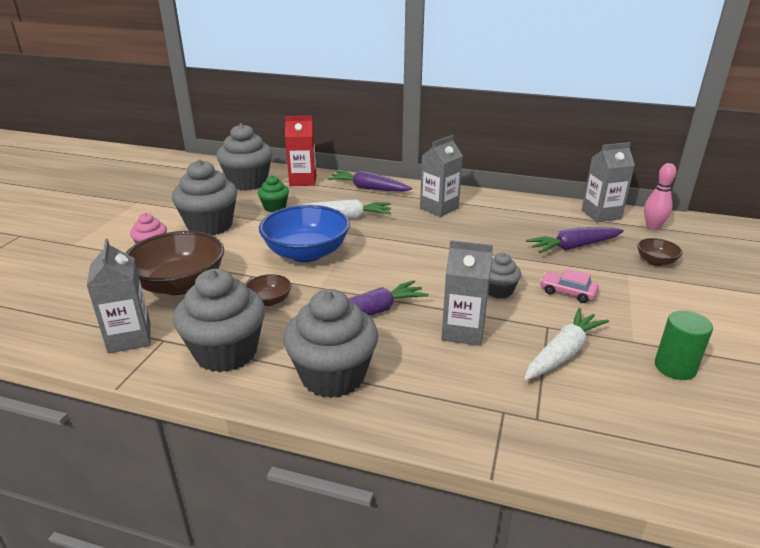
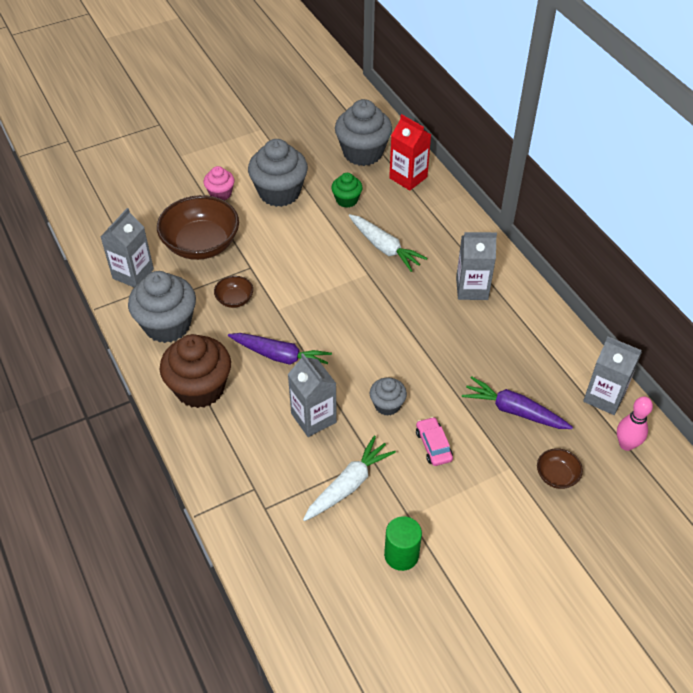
camera: 45 degrees right, 20 degrees up
(306, 253) = (308, 269): blue bowl -> none
(333, 376) = (200, 388): grey cupcake -> brown cupcake
(368, 188) = (448, 223): purple carrot -> none
(563, 353) = (348, 484): white carrot -> white carrot turned 45 degrees counterclockwise

